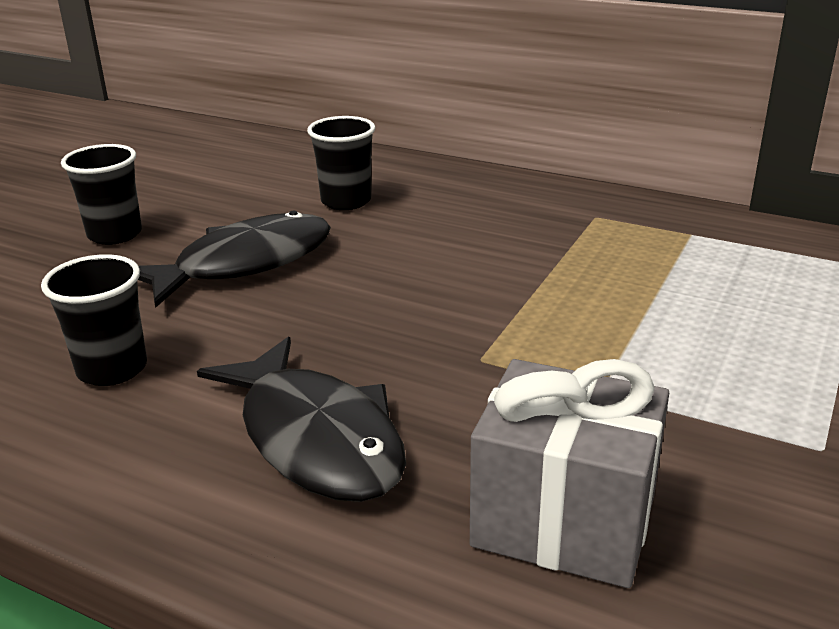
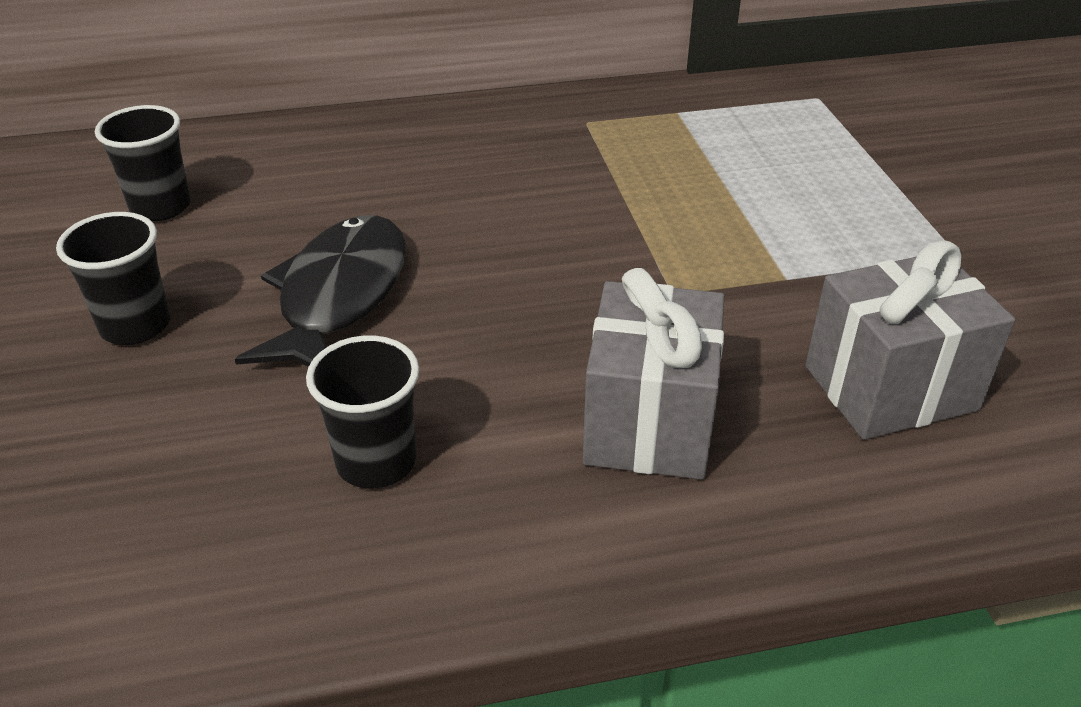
camera: 40 degrees left, 10 degrees up
(316, 438) = (649, 423): black fish -> grey gift
(346, 201) = (341, 188): black cup -> black cup (160, 207)

